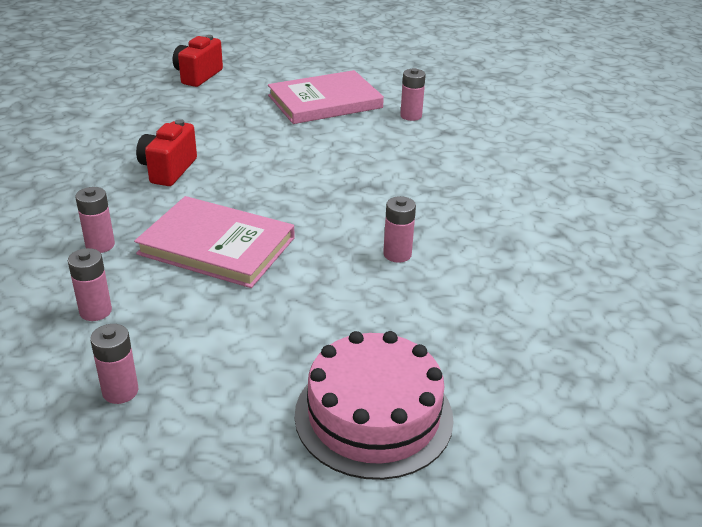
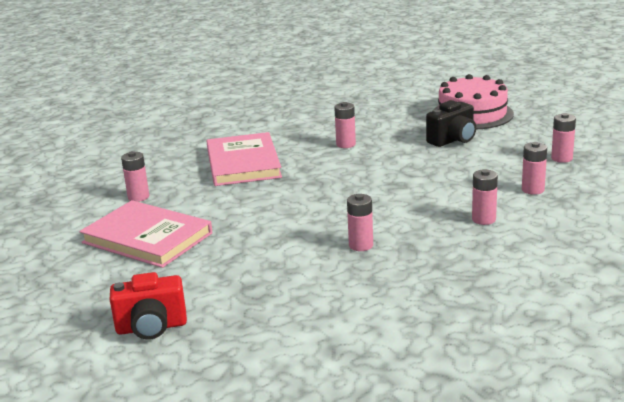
camera: 120 degrees left, 10 degrees down
(168, 170) = (361, 245): red camera -> pink battery
(217, 246) = (420, 188): pink book -> pink book (243, 163)
(303, 338) = (453, 140): none -> black camera

